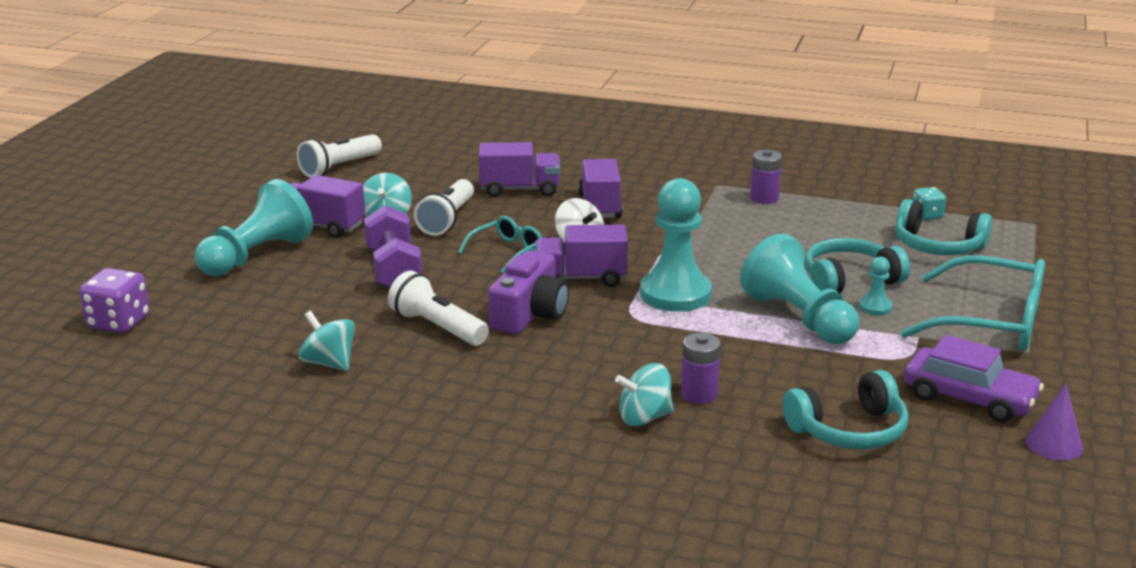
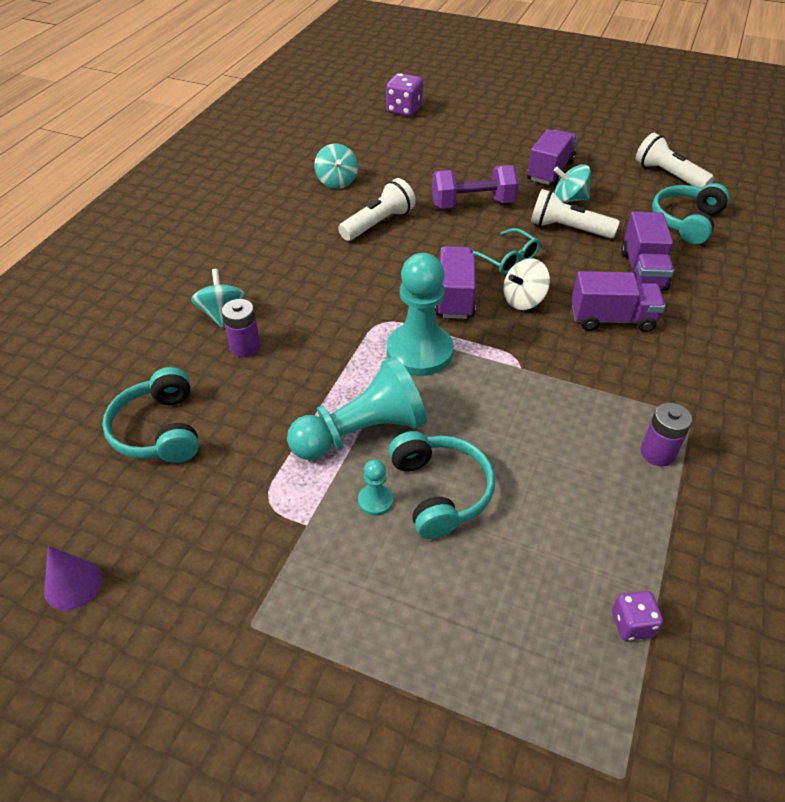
camera: 95 degrees right, 20 degrees up
(256, 256) = (497, 148): turquoise pawn -> none
(329, 363) = (337, 181): turquoise spinning top -> turquoise spinning top turned 120 degrees clockwise
(530, 313) = (394, 266): purple camera -> none
(927, 215) = (632, 624): turquoise dice -> purple dice
(937, 246) = (533, 609): turquoise headphones -> turquoise headphones (686, 222)
(969, 398) = (178, 536): purple car -> none
(991, 322) = (324, 608): turquoise glasses -> none

